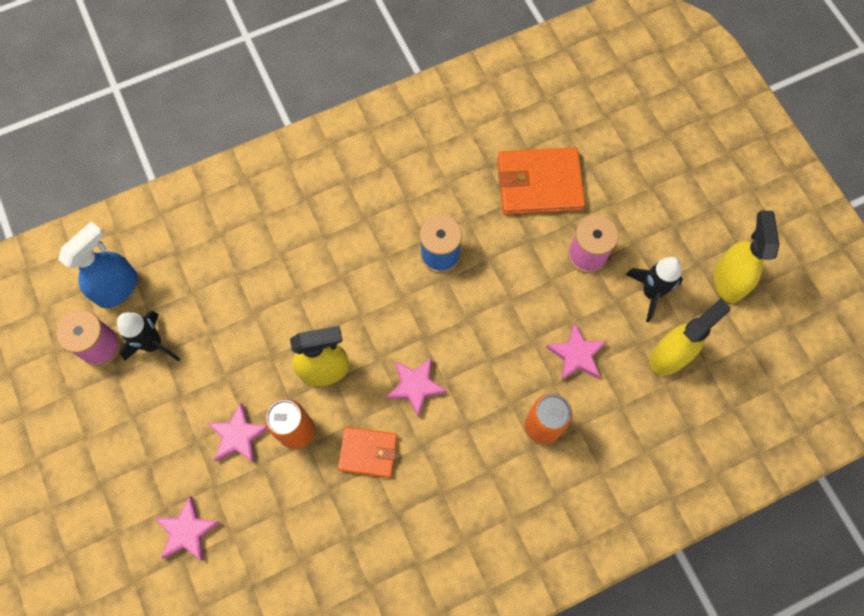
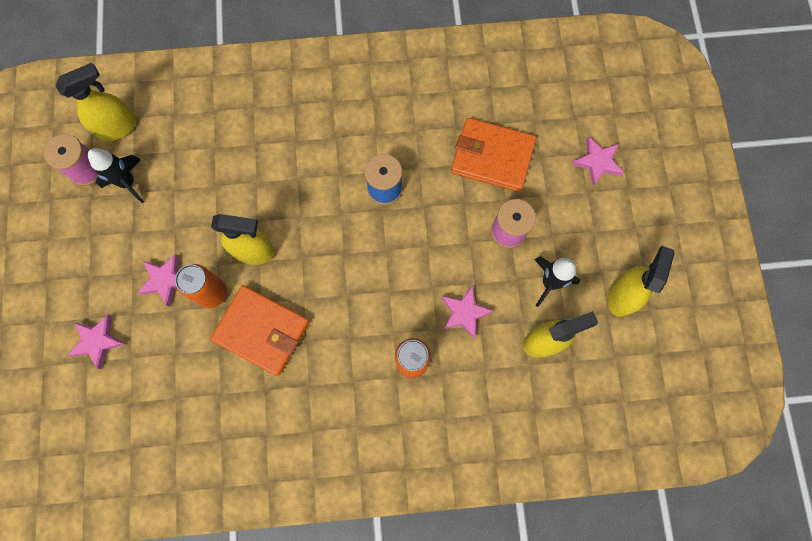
camera: 20 degrees right, 5 degrees up
(118, 288) = (118, 127): blue spray bottle -> yellow spray bottle
(368, 452) = (262, 331): orange wallet -> orange wallet, size x1.67
(415, 386) = (321, 291): pink star -> pink star (597, 162)

